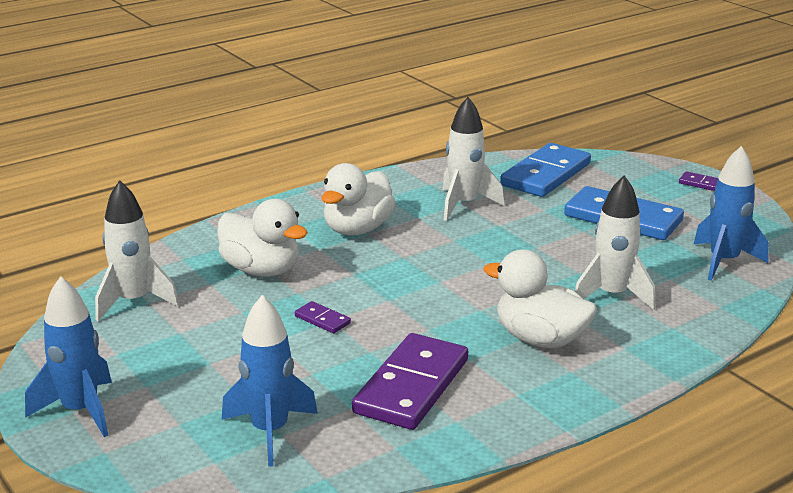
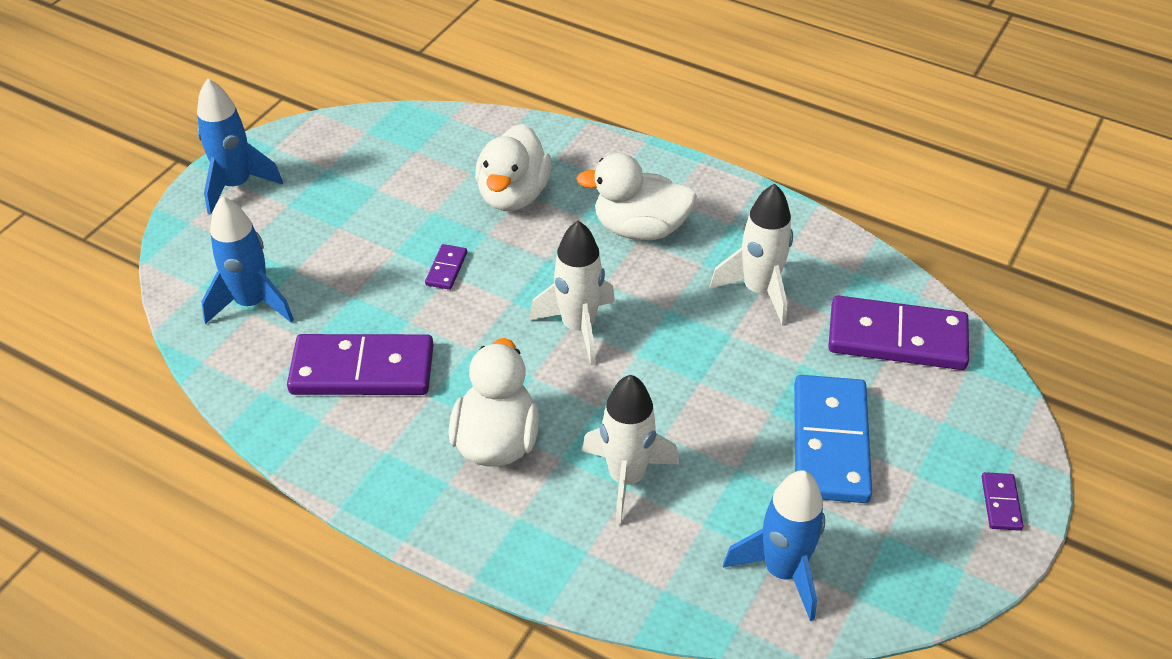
camera: 65 degrees right, 20 degrees up
(133, 302) = (411, 142): white rocket -> white rocket (578, 327)
(546, 175) = (897, 338): blue domino -> purple domino

